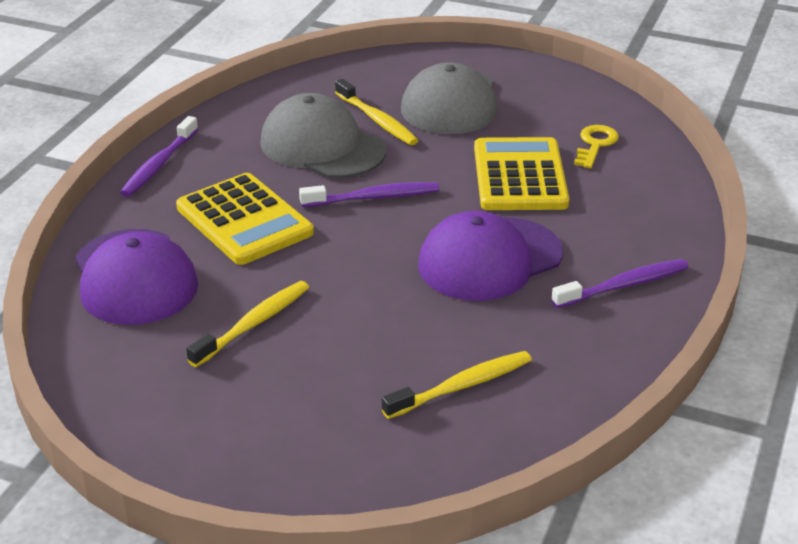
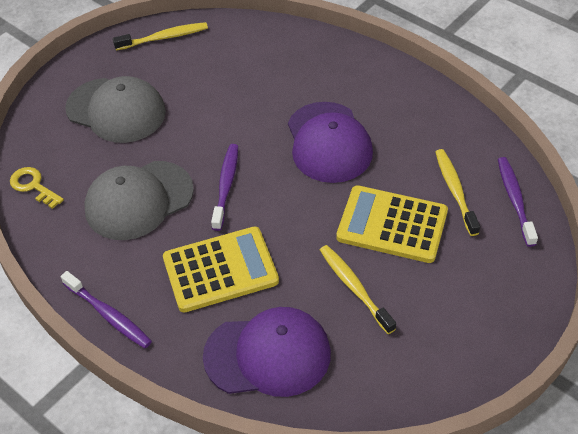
camera: 70 degrees left, 15 degrees up
(377, 120) = (119, 159): yellow toothbrush -> yellow toothbrush (164, 38)
(520, 176) = (237, 100): yellow calculator -> yellow calculator (392, 225)
(595, 144) = (217, 52): yellow key -> yellow key (33, 186)
(623, 285) = (381, 88): purple toothbrush -> purple toothbrush (515, 200)

